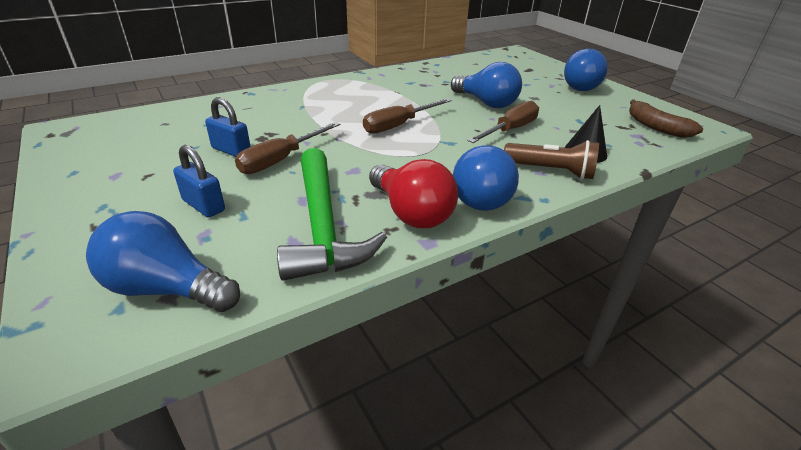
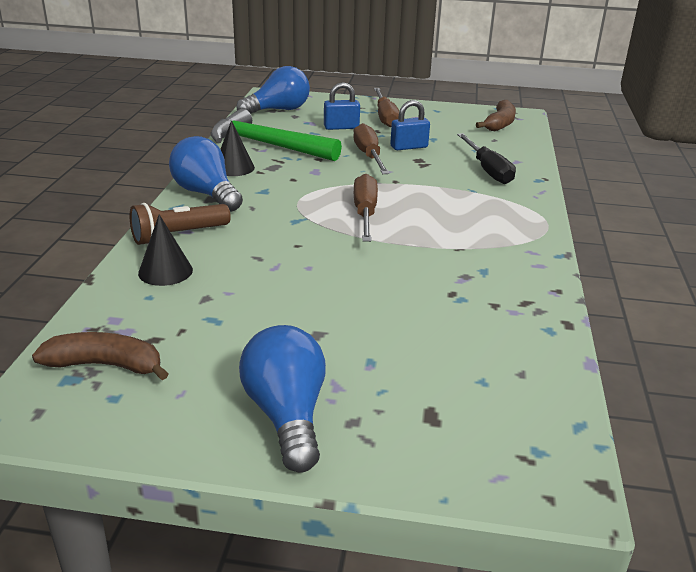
camera: 130 degrees right, 5 degrees down
(107, 130) = (500, 124): none -> brown banana
(253, 110) = (488, 170): none -> black screwdriver
(411, 213) = (234, 168): red light bulb -> black cone
(486, 103) = (351, 286): blue light bulb -> none
(510, 130) = (268, 260): brown screwdriver -> brown screwdriver (385, 117)

